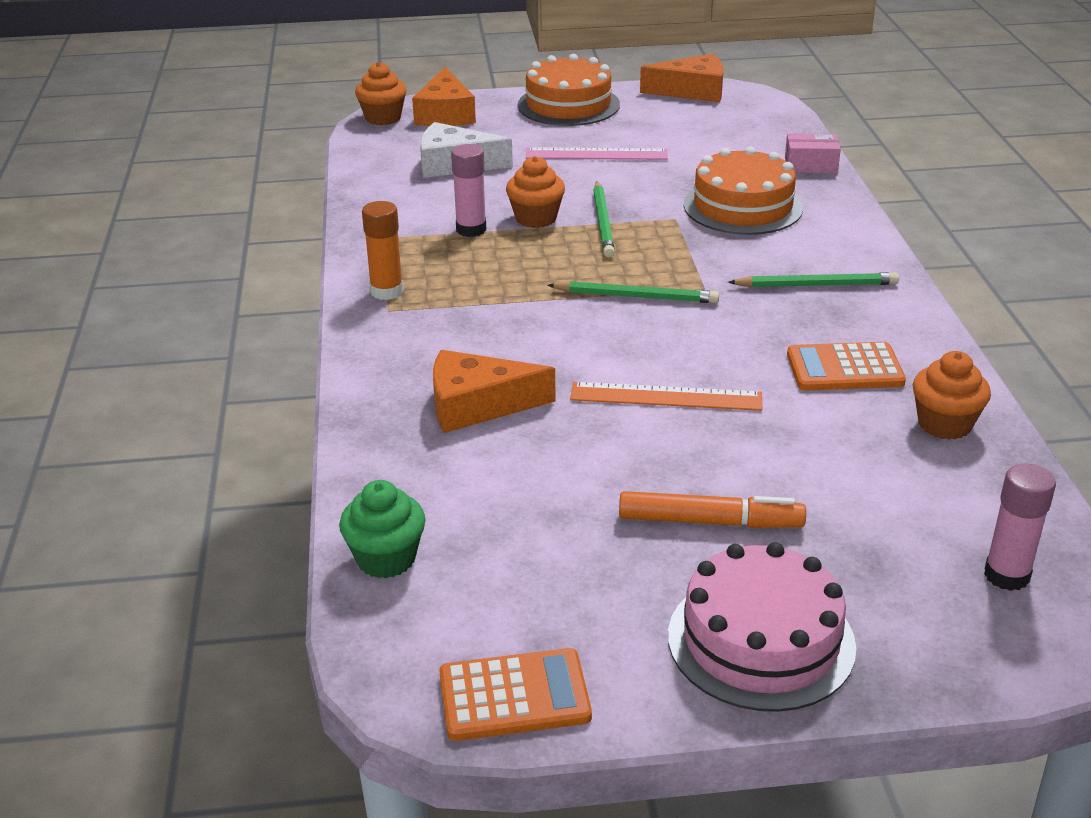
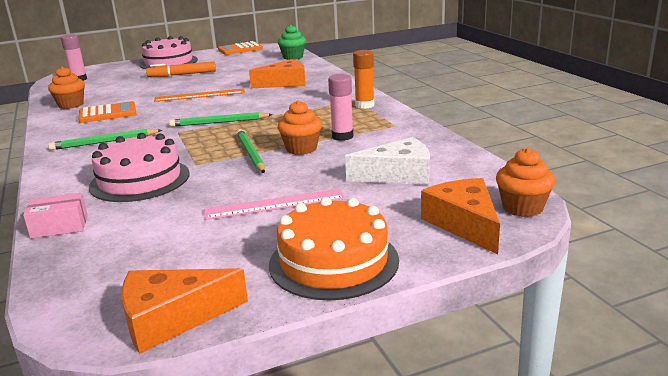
camera: 165 degrees right, 10 degrees down
(742, 206) = (140, 180): orange cake -> pink cake

